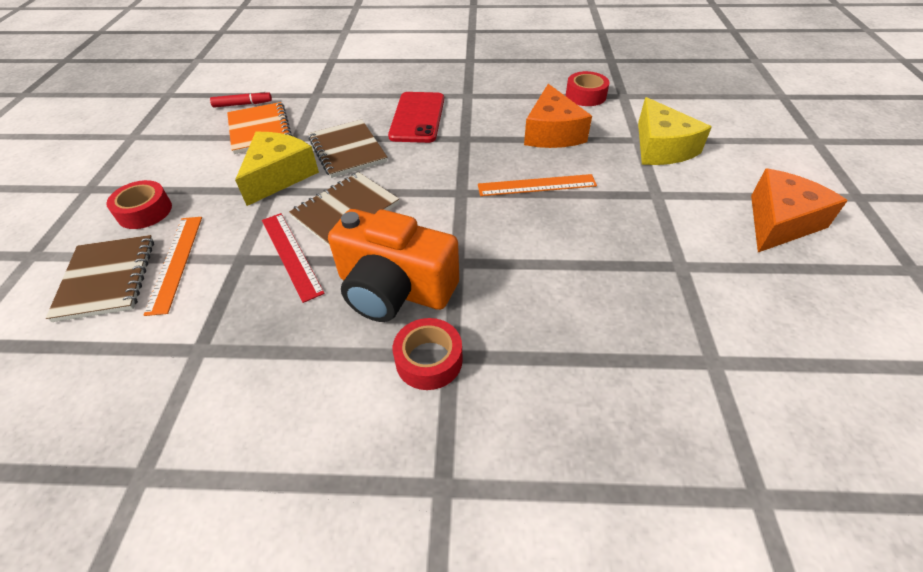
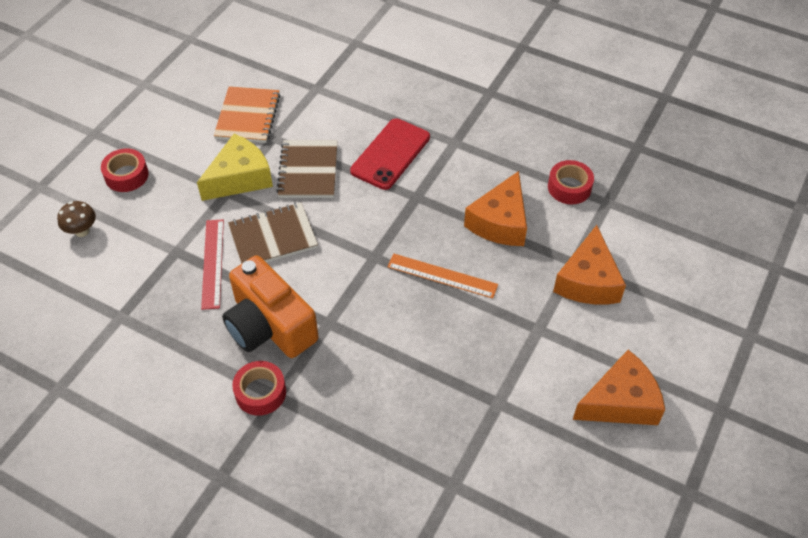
camera: 25 degrees right, 5 degrees up
(107, 279) = (82, 231): brown notebook -> brown mushroom
(176, 262) = (131, 235): orange ruler -> none
(243, 104) = (247, 77): red marker -> none
(661, 148) = (588, 281): yellow cheese -> orange cheese

